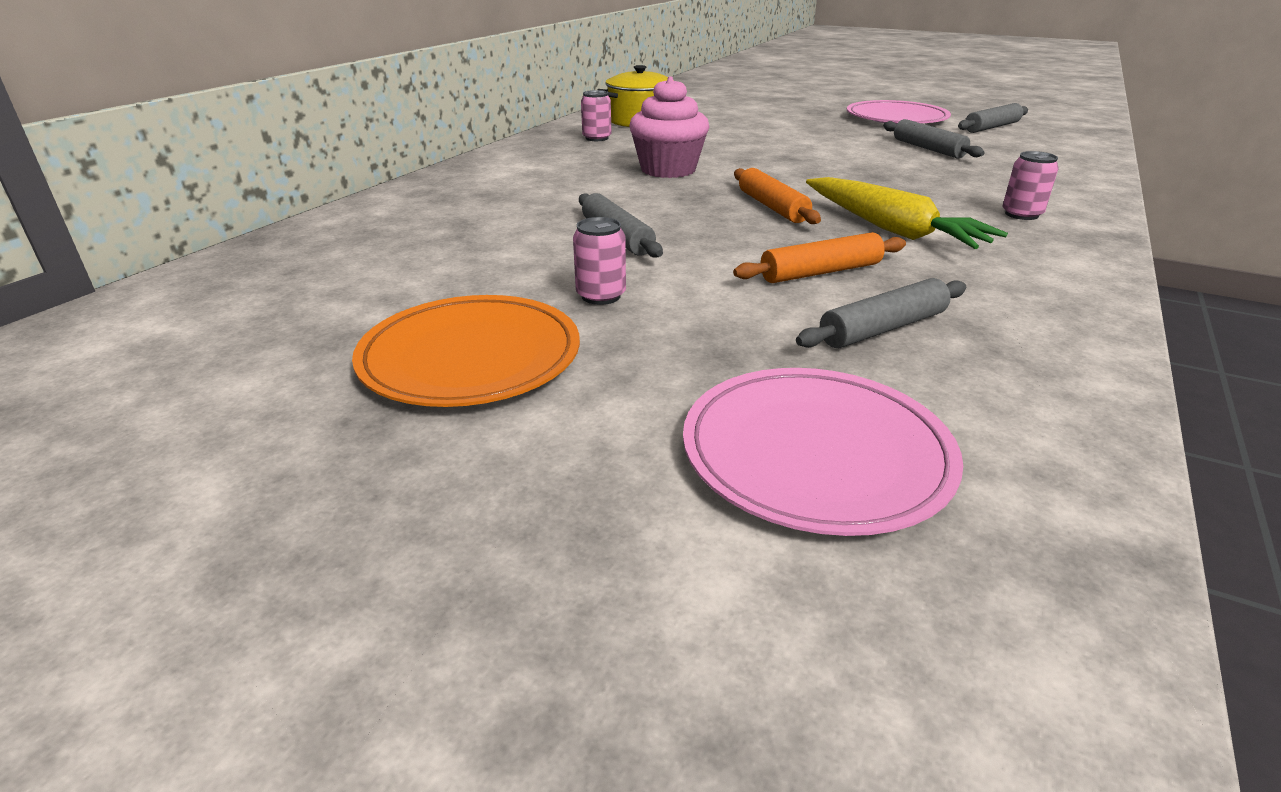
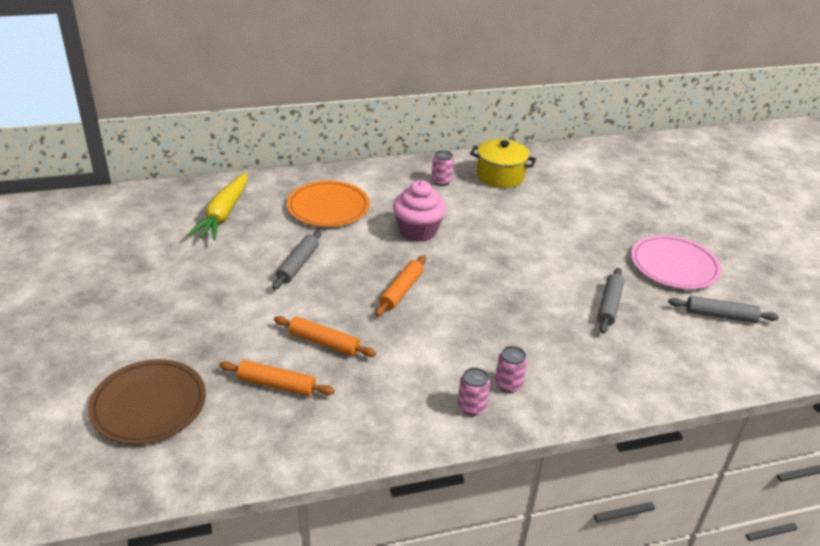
camera: 45 degrees right, 5 degrees up
(470, 357) = (143, 293): orange plate -> orange plate (328, 207)
(601, 296) = (227, 294): pink can -> pink can (471, 407)
(816, 454) = (149, 404): pink plate -> brown plate
(882, 328) = (276, 384): grey rolling pin -> orange rolling pin
(890, 229) = (417, 343): yellow carrot -> yellow carrot (224, 213)

